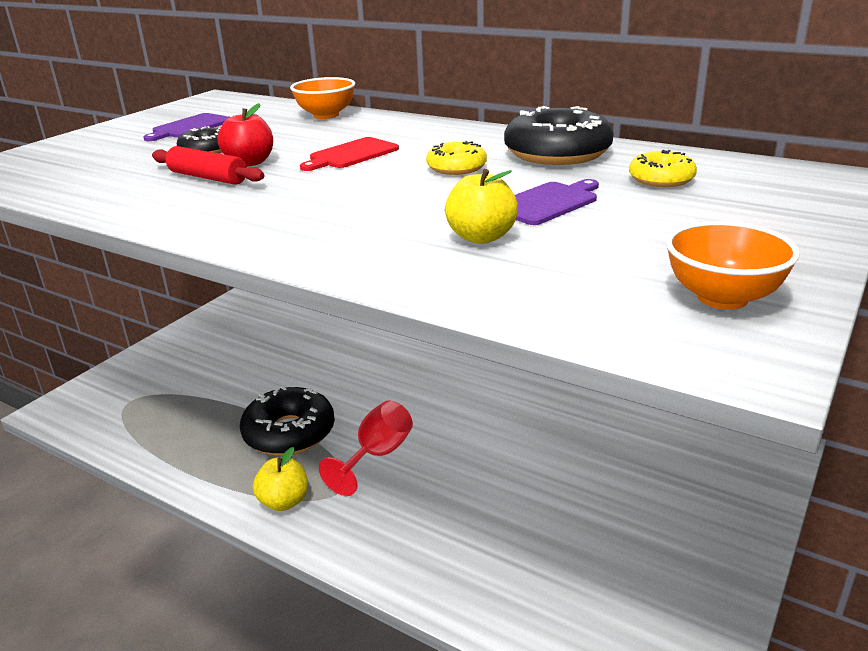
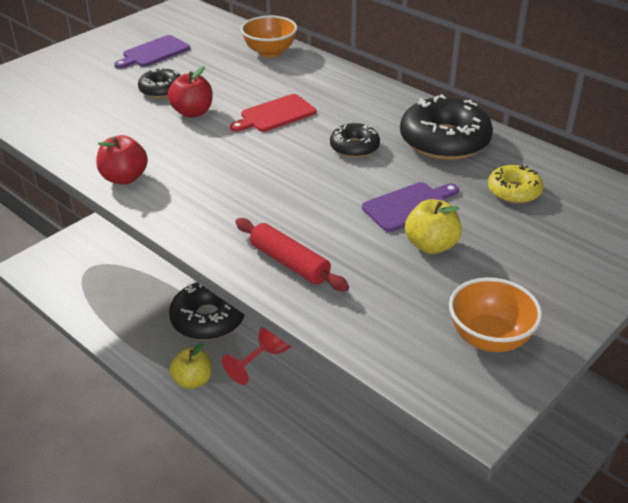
camera: 10 degrees right, 10 degrees up
(177, 219) = (124, 178): none -> red apple
(208, 177) = (156, 128): red rolling pin -> red rolling pin (289, 263)
(456, 168) = (354, 147): yellow donut -> black donut
(481, 237) = (342, 239): yellow apple -> yellow apple (431, 245)

